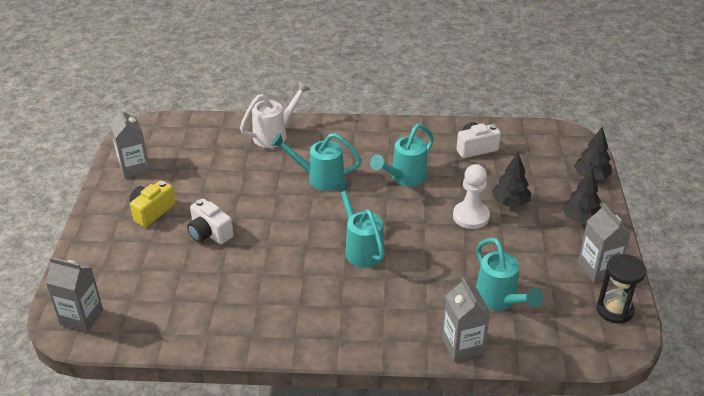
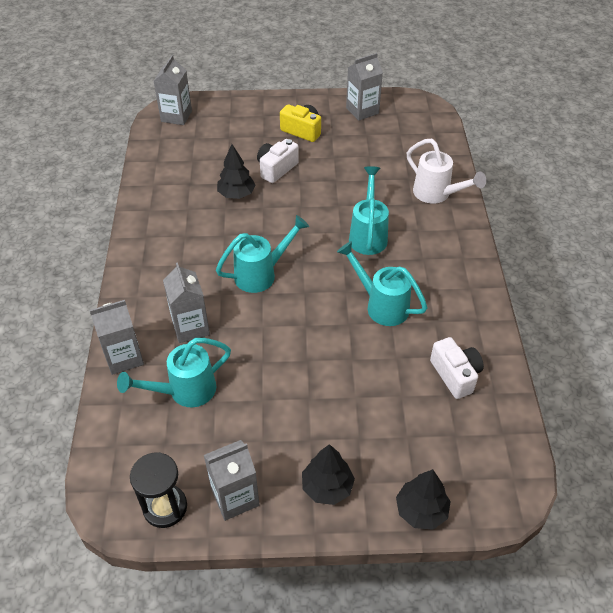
camera: 85 degrees right, 10 degrees up
(426, 298) = (190, 327): none -> grey carton
(471, 216) = (320, 367): white pawn -> none
(510, 203) = (351, 409): black tree -> black tree (236, 194)

